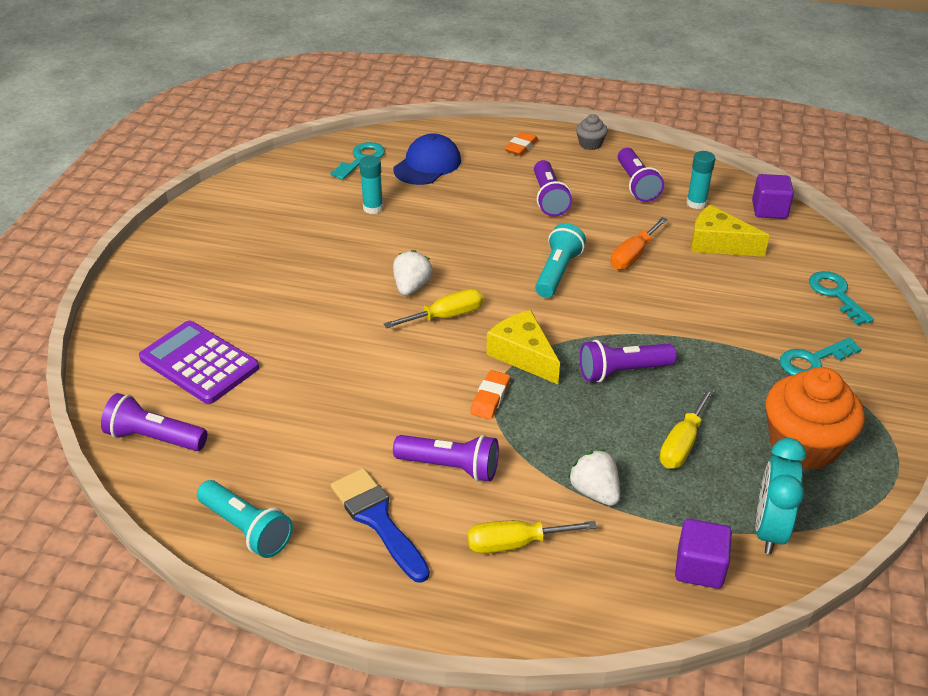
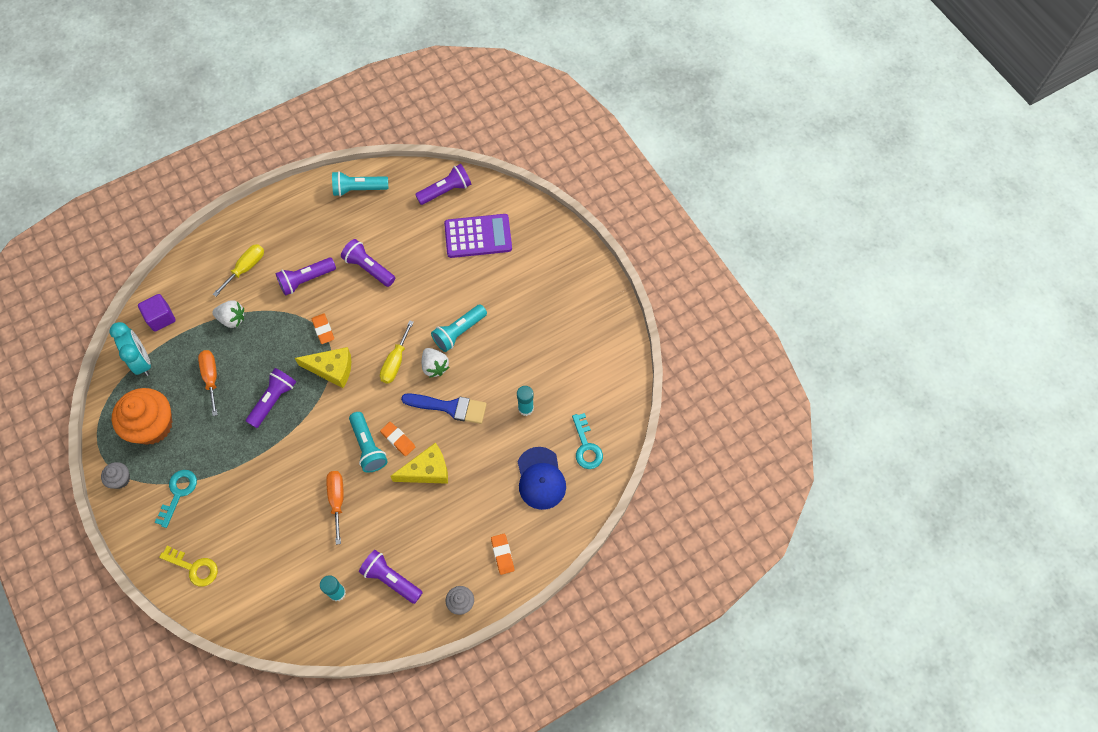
camera: 135 degrees right, 25 degrees up
(348, 296) = (459, 332): none -> turquoise flashlight
(377, 520) = (311, 233): blue brush -> blue brush (450, 407)
(521, 259) = (398, 440): none -> orange eraser
(549, 198) = (433, 512): purple flashlight -> purple flashlight (369, 268)
(682, 444) = (211, 378): yellow screwdriver -> orange screwdriver
(718, 244) = (294, 558): yellow cheese -> yellow cheese (427, 470)
(769, 210) = (285, 628): purple cube -> none
(836, 294) = (194, 567): turquoise key -> yellow key
(883, 417) = (120, 479): none -> grey cupcake

